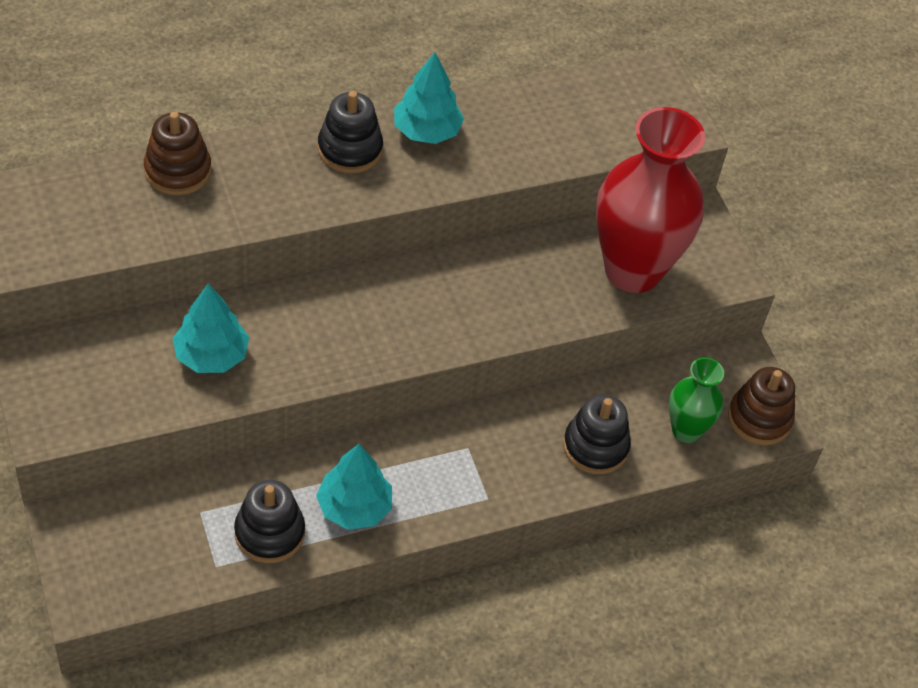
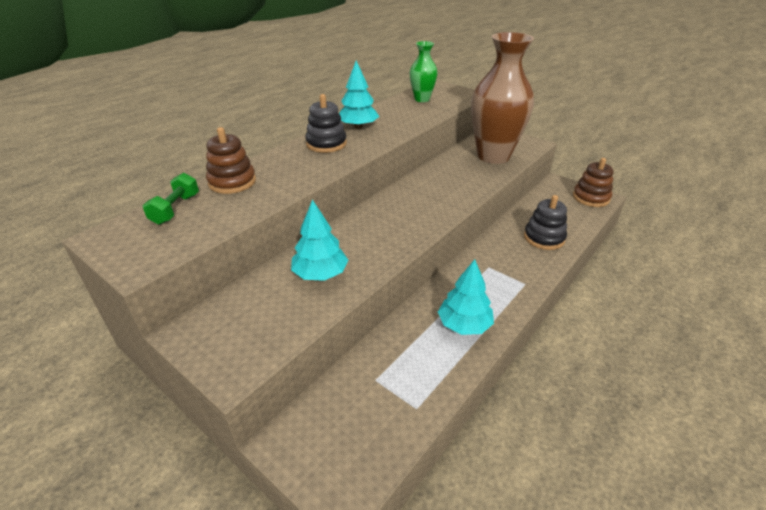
camera: 25 degrees left, 15 degrees down
(87, 189) = (175, 209): none -> green dumbbell
(269, 533) = (431, 367): black stacking toy -> none
(633, 270) = (493, 156): red vase -> brown vase
(686, 430) = (570, 214): green vase -> green vase (422, 99)

